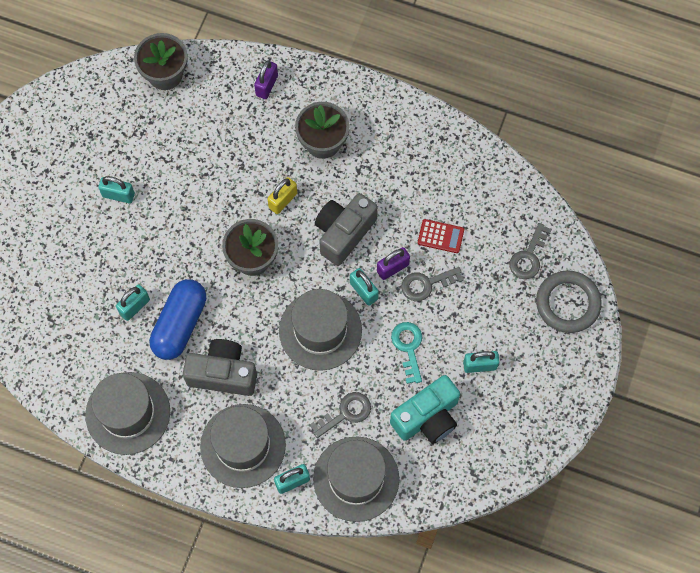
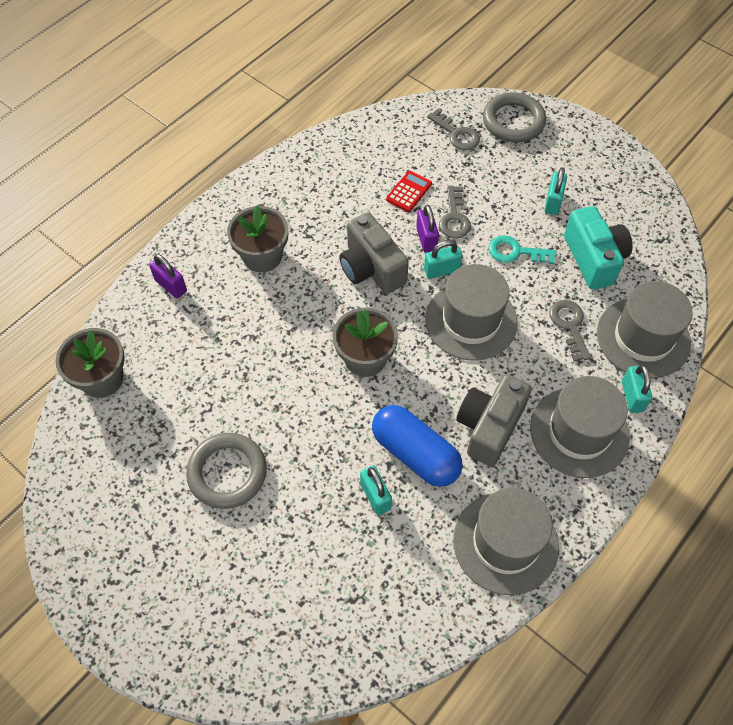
camera: 70 degrees left, 10 degrees down
(118, 195) = (227, 472): turquoise padlock -> grey ring
(283, 200) = (311, 310): yellow padlock -> none

